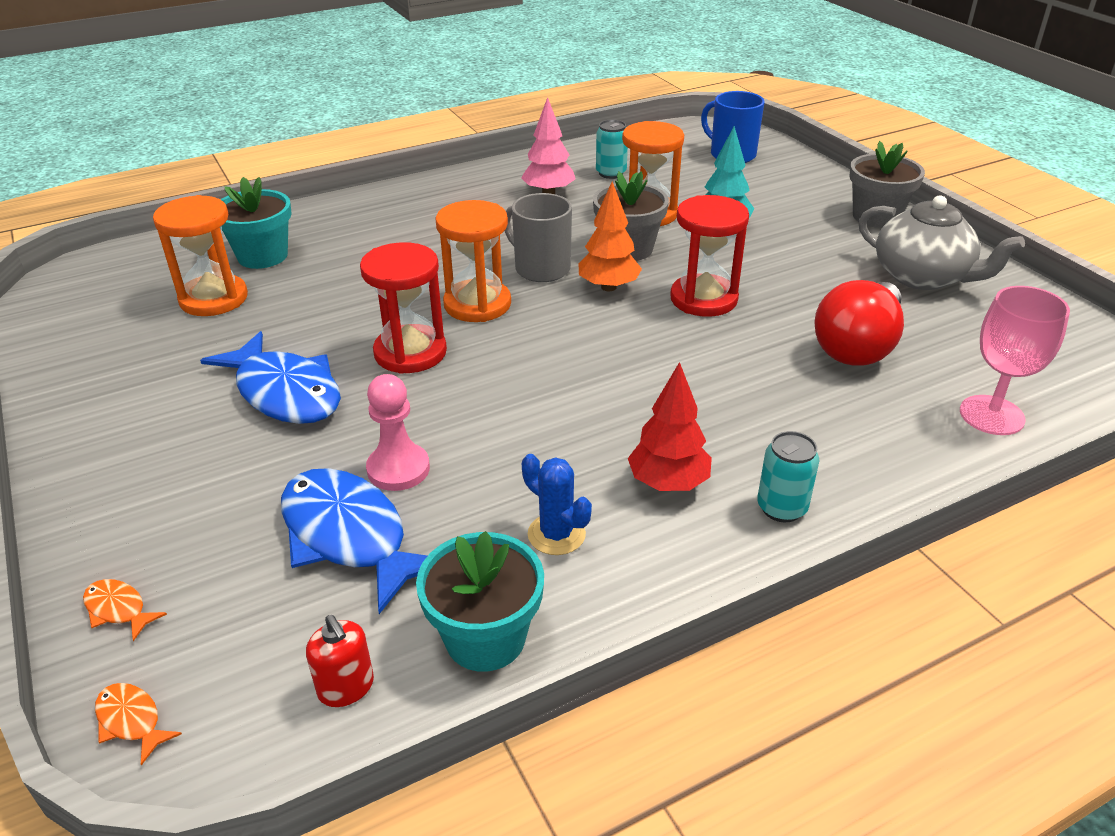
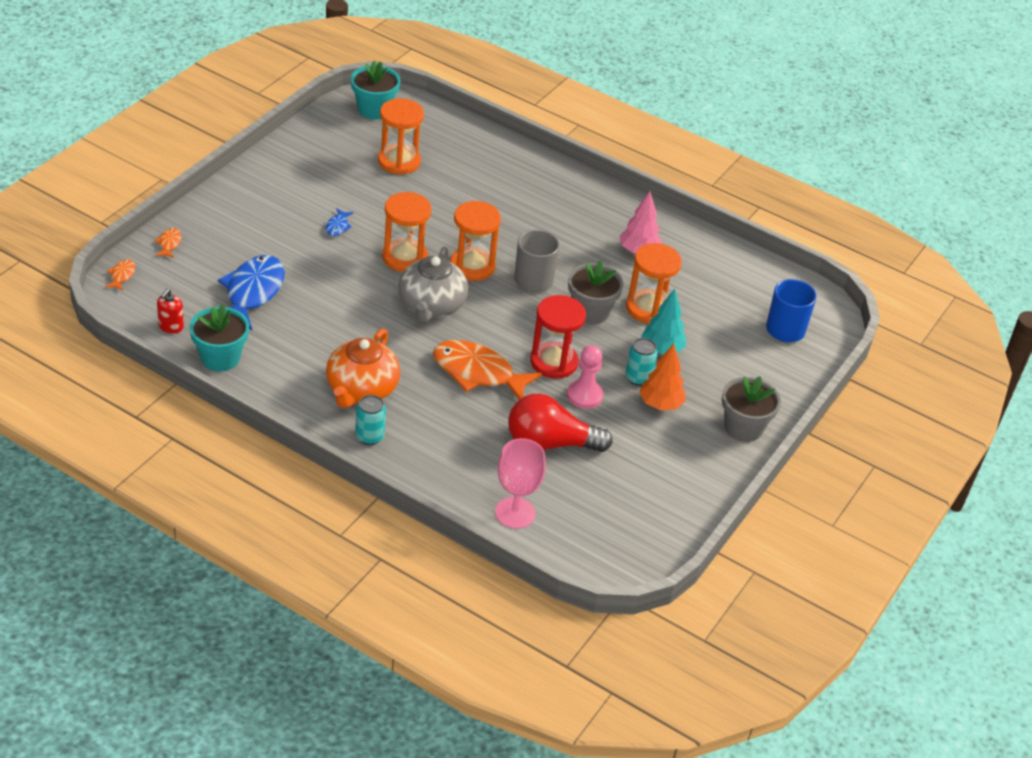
camera: 55 degrees right, 5 degrees up
(262, 256) = (456, 159): turquoise flower pot -> turquoise flower pot (374, 109)
(285, 392) = (337, 226): blue fish -> blue fish, size x0.42
(398, 469) = (307, 290): pink pawn -> pink pawn (584, 396)
(410, 352) = (404, 257): red hourglass -> orange hourglass
(556, 534) = (297, 360): blue cactus -> none
(608, 287) = (535, 316): orange tree -> orange tree (660, 404)
(611, 173) = (696, 273): turquoise can -> turquoise can (638, 378)
(668, 483) = (361, 390): red tree -> orange teapot
(691, 362) = (478, 373): none -> orange fish
(922, 277) = (667, 464): grey teapot -> grey teapot (431, 306)

